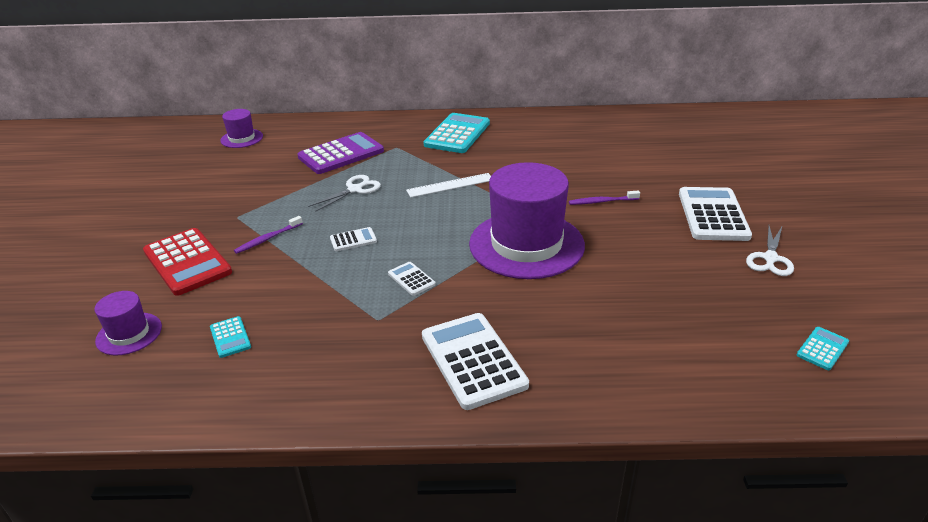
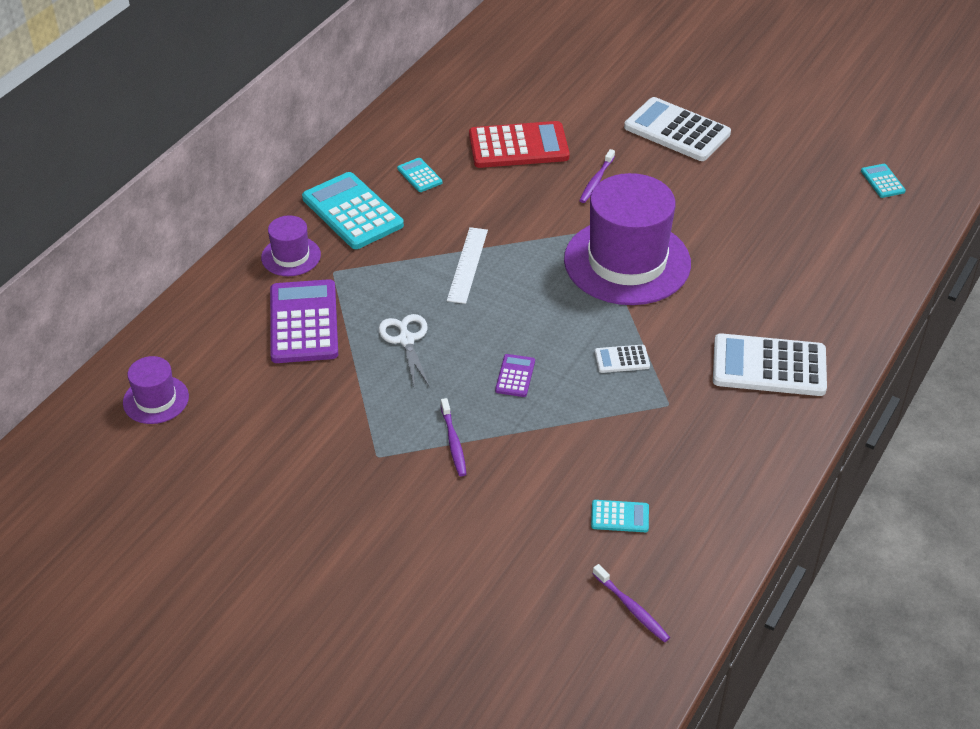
camera: 60 degrees left, 10 degrees up
(127, 378) = (632, 608): none -> purple toothbrush
(129, 334) = (554, 596): purple hat -> purple hat (291, 256)
(187, 262) = (446, 522): red calculator -> red calculator (518, 146)
(353, 240) = (515, 376): white calculator -> purple calculator
(518, 141) = (419, 175): none -> turquoise calculator
(770, 258) = (763, 139): white scissors -> none

